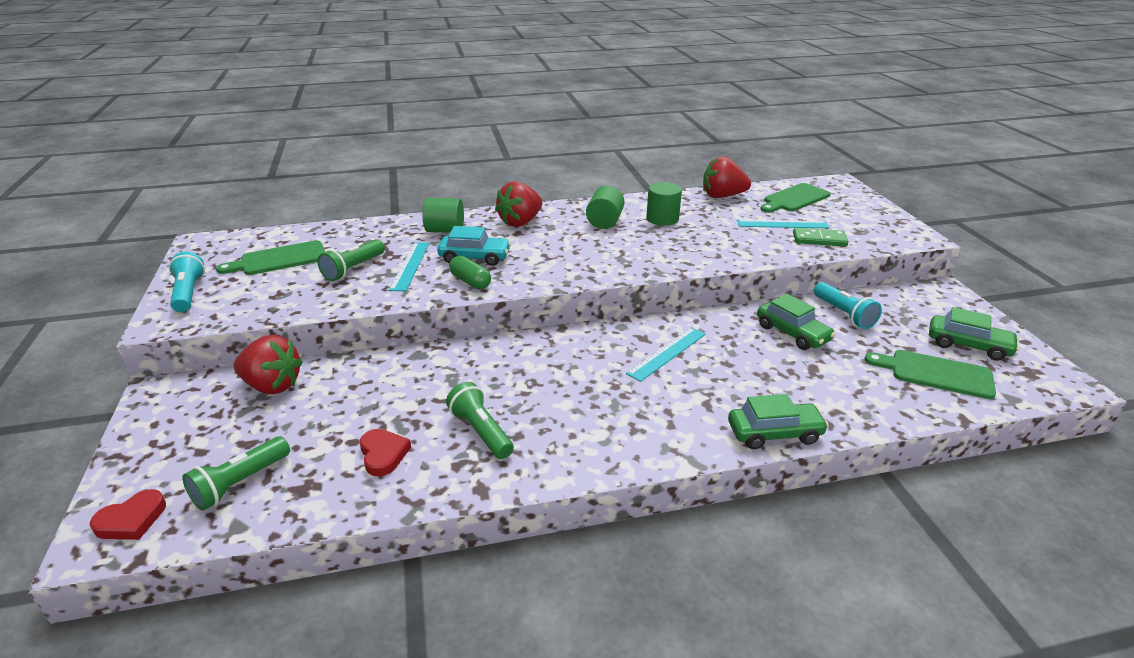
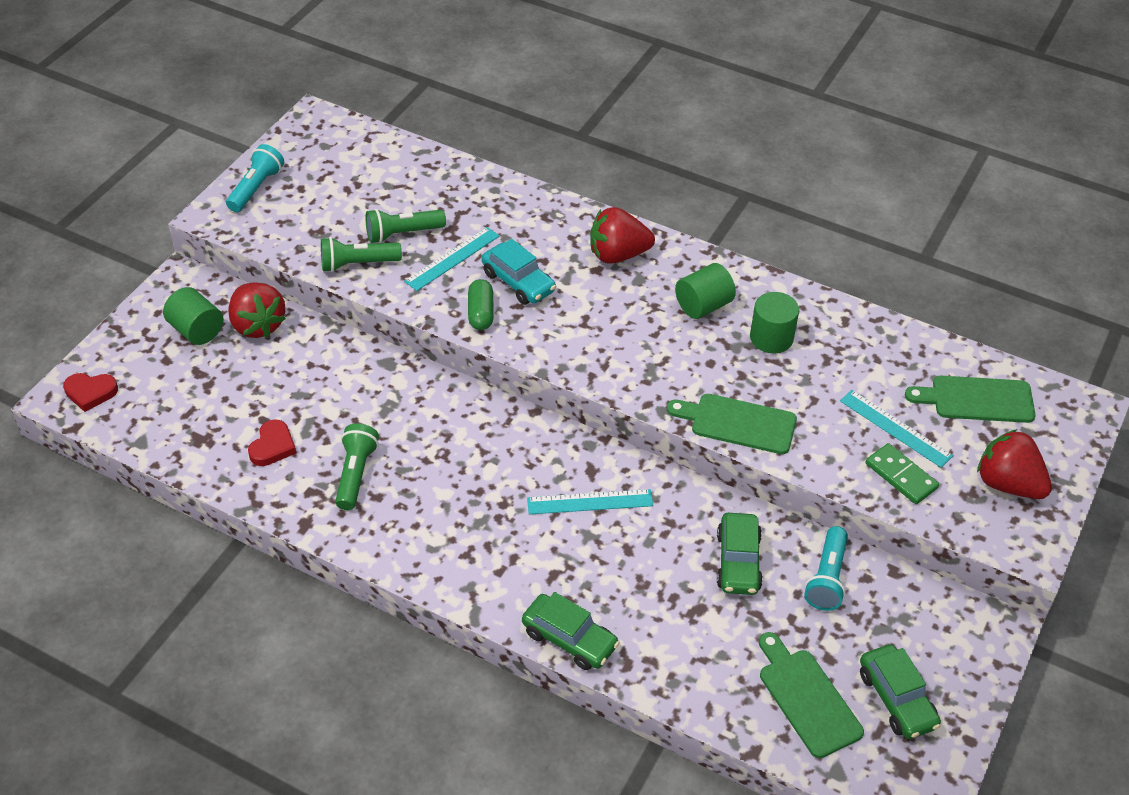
camera: 40 degrees right, 15 degrees up
(240, 483) = (168, 407): green flashlight -> green flashlight (357, 264)
(279, 259) = (356, 182): green cutting board -> green cutting board (738, 423)
(445, 230) = (533, 224): green cylinder -> green cylinder (196, 330)
(722, 196) = (893, 343): red strawberry -> red strawberry (1008, 484)

